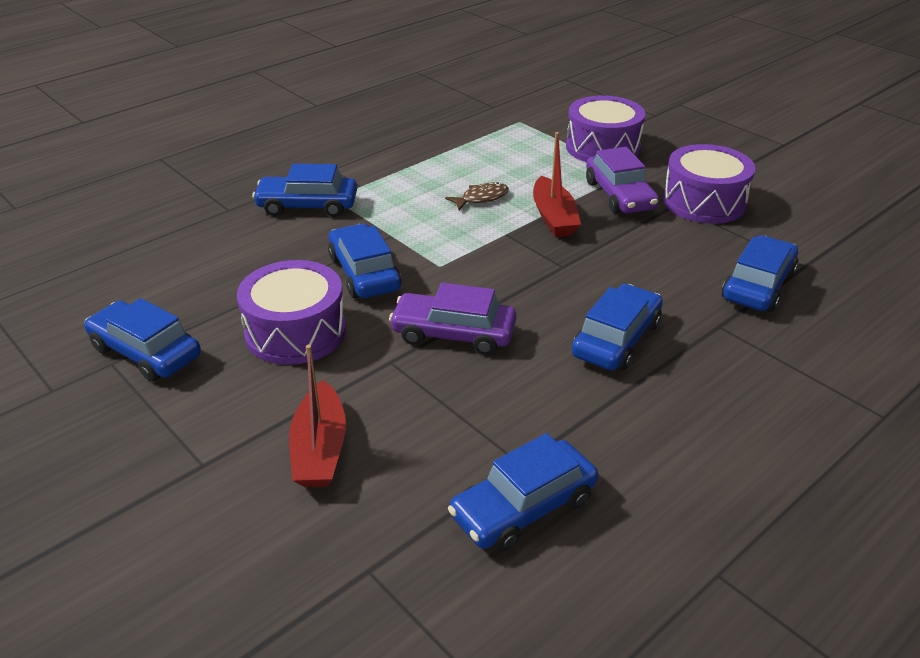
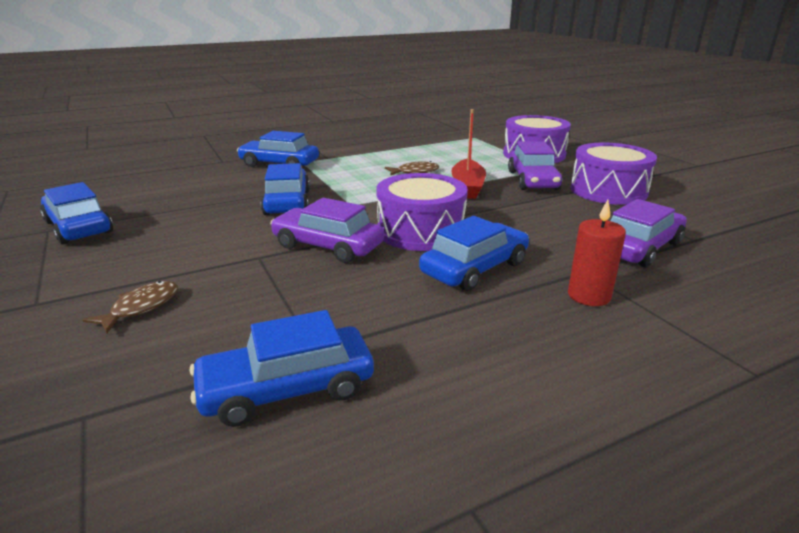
camera: 15 degrees right, 10 degrees down
(296, 332) = (201, 229): purple drum -> purple drum (420, 231)
(320, 449) = (141, 307): red boat -> brown fish
(732, 356) = (589, 295): none -> red candle
(758, 285) = (639, 248): blue car -> purple car

